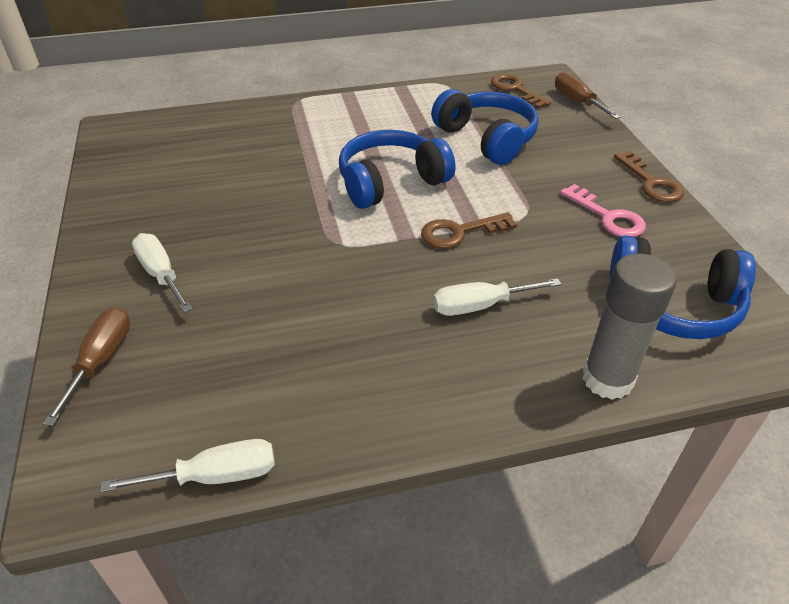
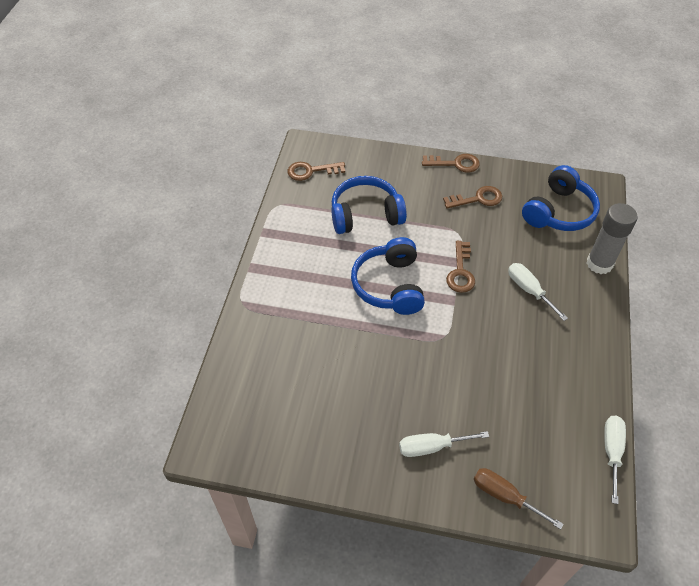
camera: 65 degrees left, 10 degrees up
(480, 306) = (529, 290): white screwdriver -> white screwdriver turned 135 degrees clockwise
(577, 101) = (347, 148): brown screwdriver -> none
(608, 217) = (477, 199): pink key -> brown key

